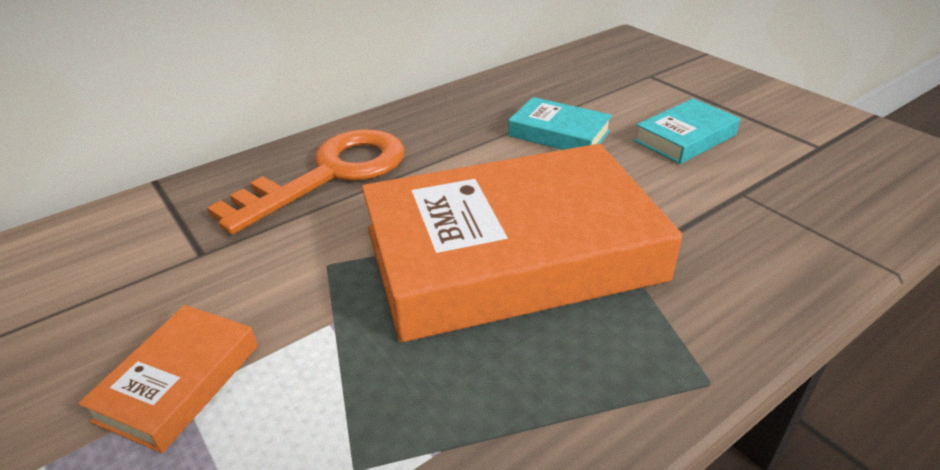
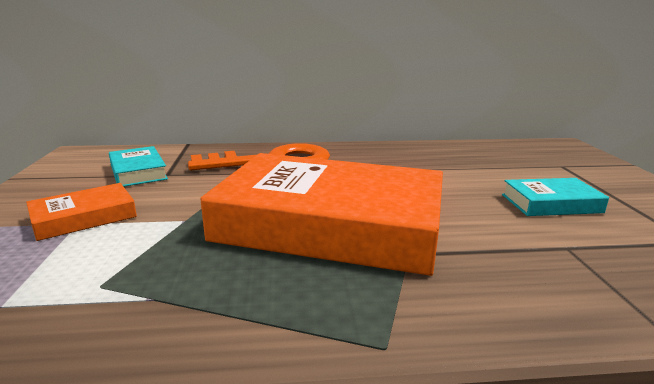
camera: 30 degrees right, 15 degrees down
(559, 133) = (445, 178): turquoise book -> turquoise book (138, 172)

